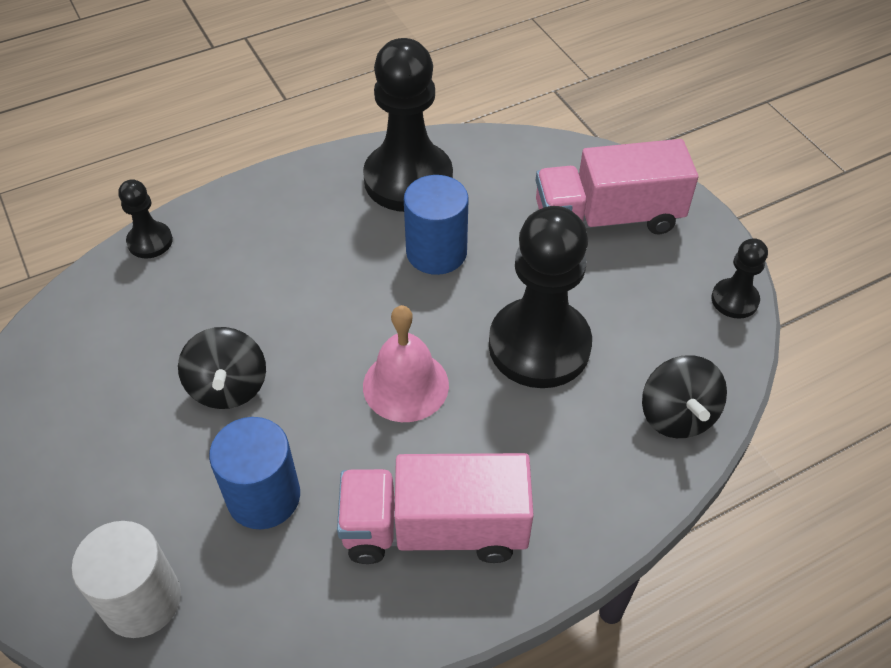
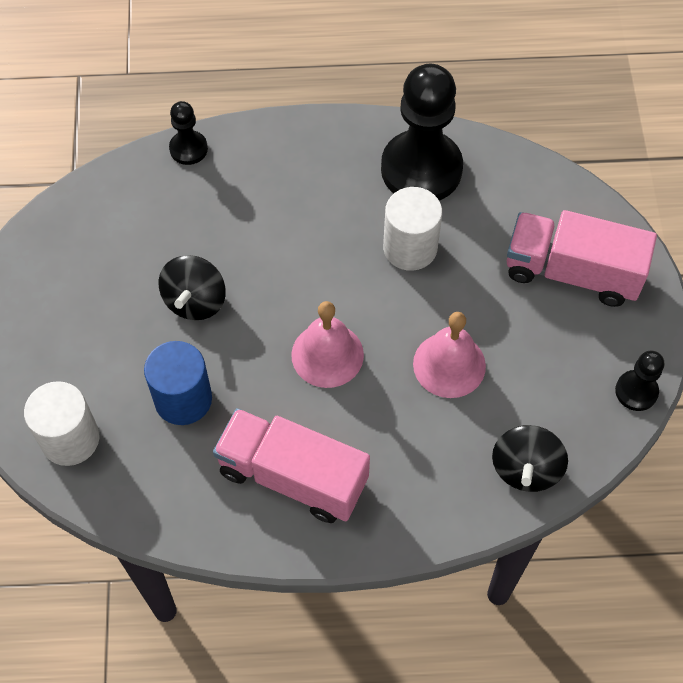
camera: 25 degrees right, 10 degrees up
(436, 252) = (410, 248): blue cylinder -> white cylinder
(539, 345) = (449, 364): black pawn -> pink bell

